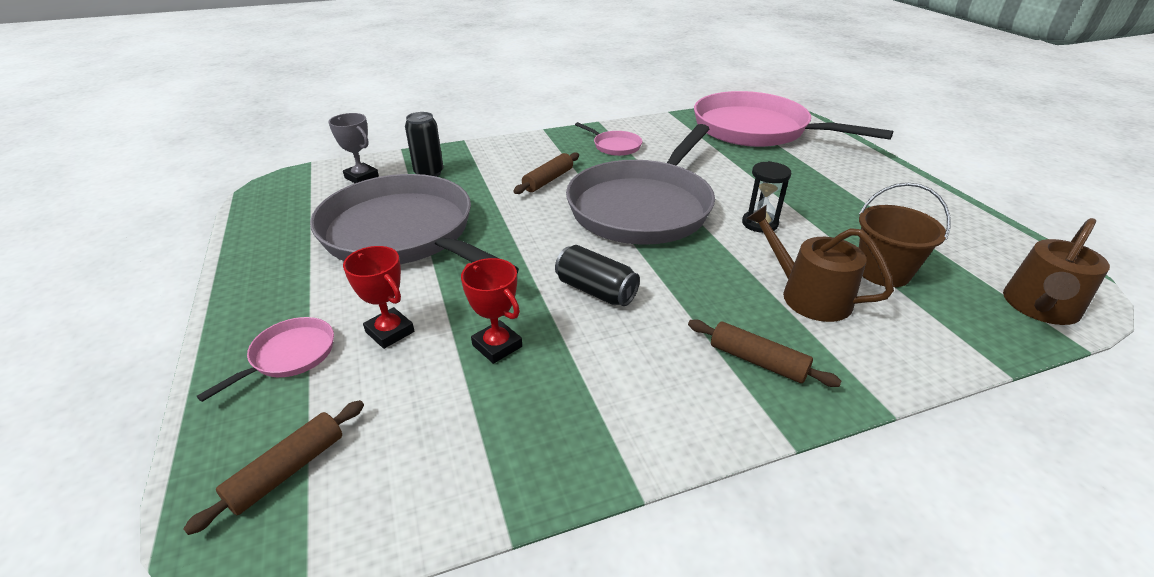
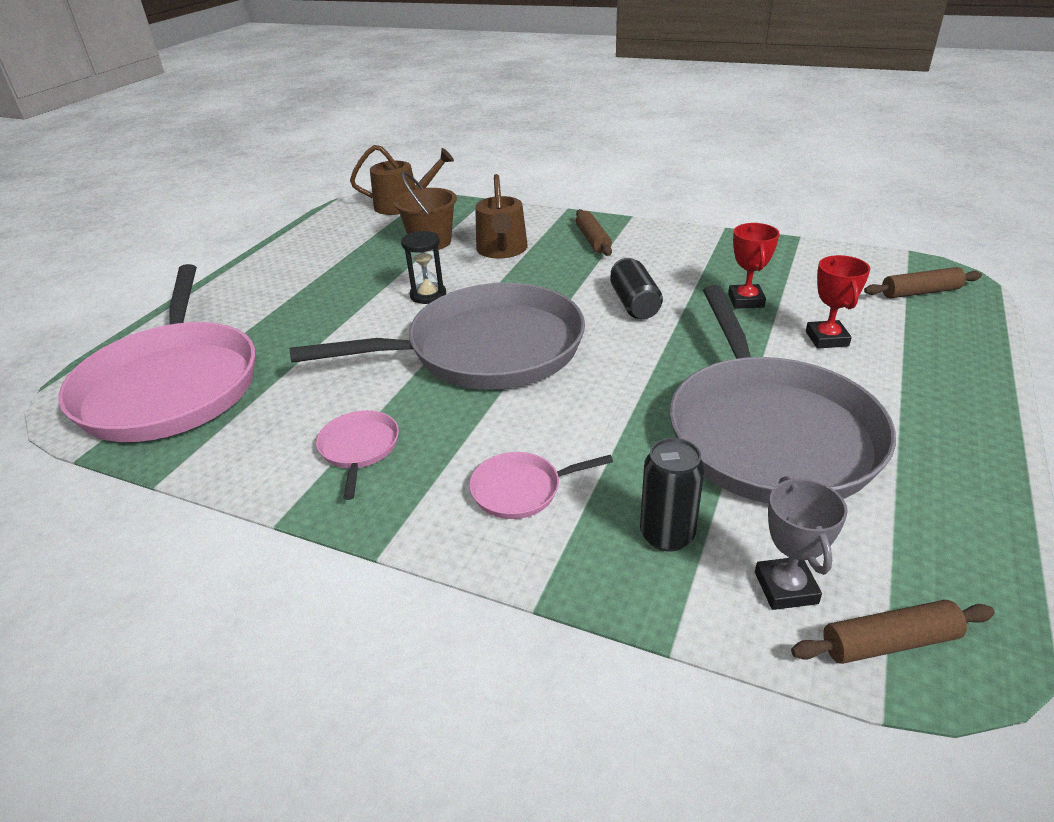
camera: 135 degrees left, 0 degrees up
(290, 355) = (921, 353): pink pan -> pink pan (521, 490)
(548, 180) = (524, 431): brown rolling pin -> brown rolling pin (889, 642)

